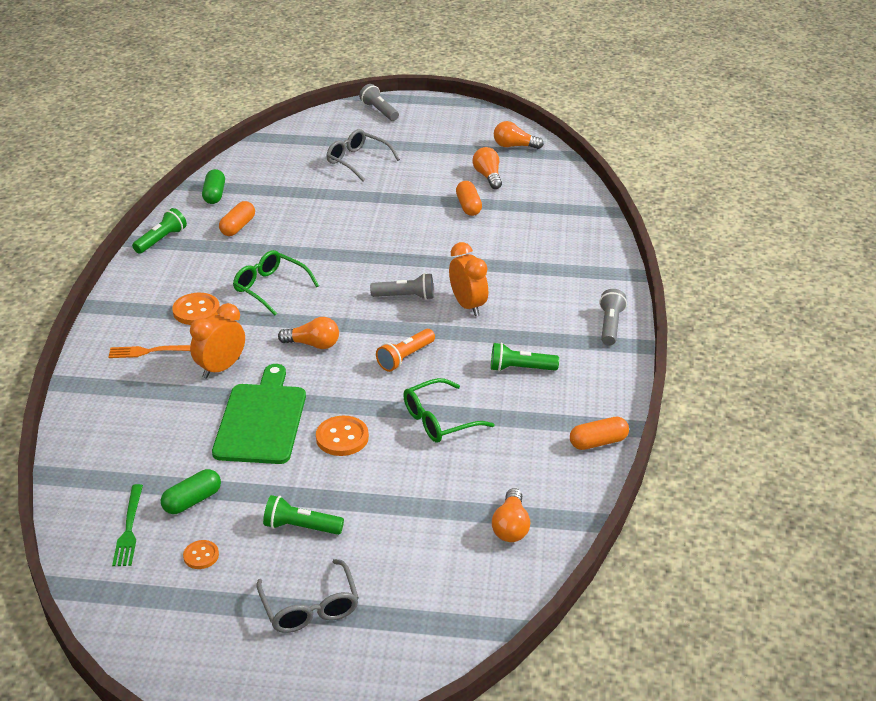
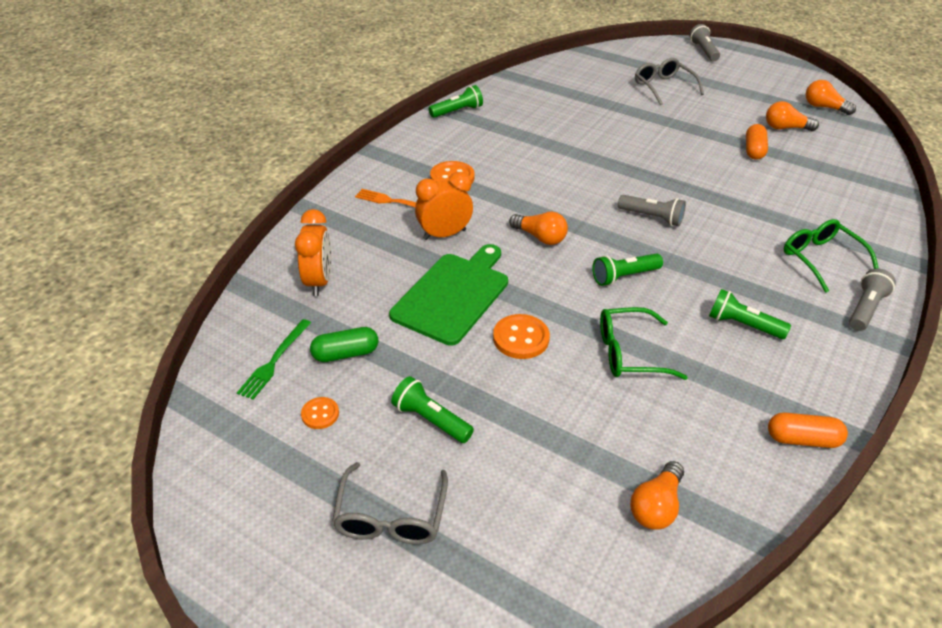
camera: 25 degrees right, 5 degrees up
(214, 195) = (522, 86): green capsule -> none
(238, 227) = (528, 116): orange capsule -> none
(270, 288) = (528, 175): green glasses -> green glasses (821, 259)
(405, 358) = (624, 277): orange flashlight -> green flashlight
(468, 305) = (712, 243): orange clock -> orange clock (319, 281)
(488, 176) = (785, 128): orange light bulb -> orange light bulb turned 90 degrees counterclockwise

